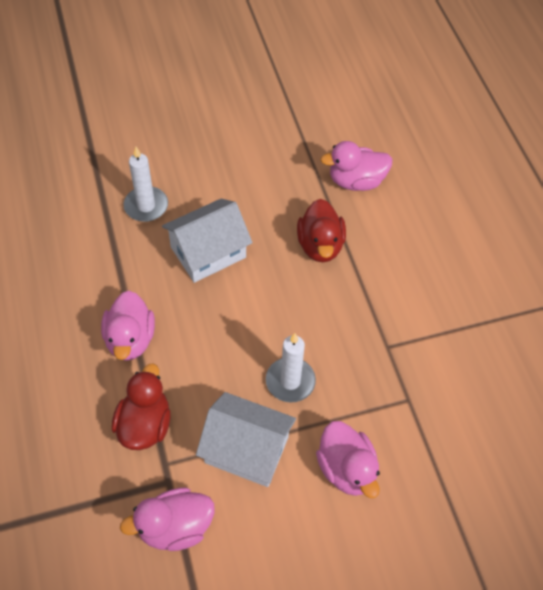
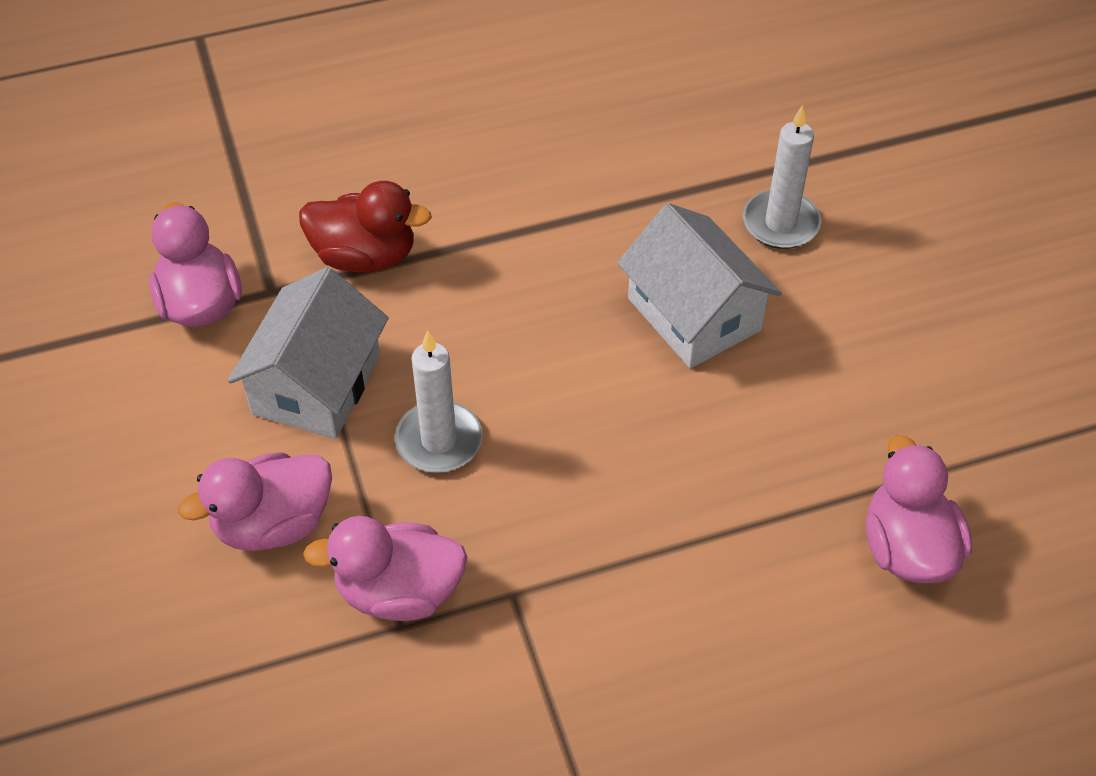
camera: 90 degrees right, 5 degrees down
(130, 339) = (513, 226): pink duck -> pink duck (399, 592)
(320, 245) = (732, 484): red duck -> none

